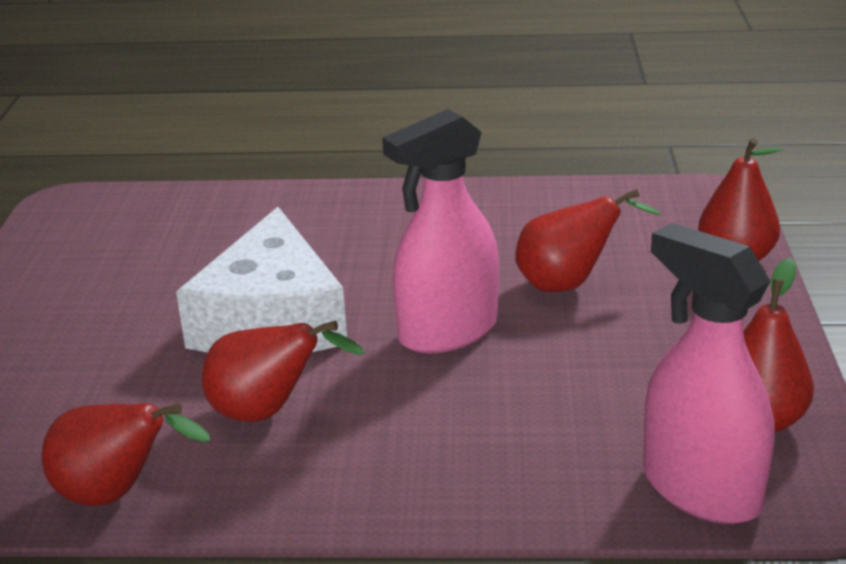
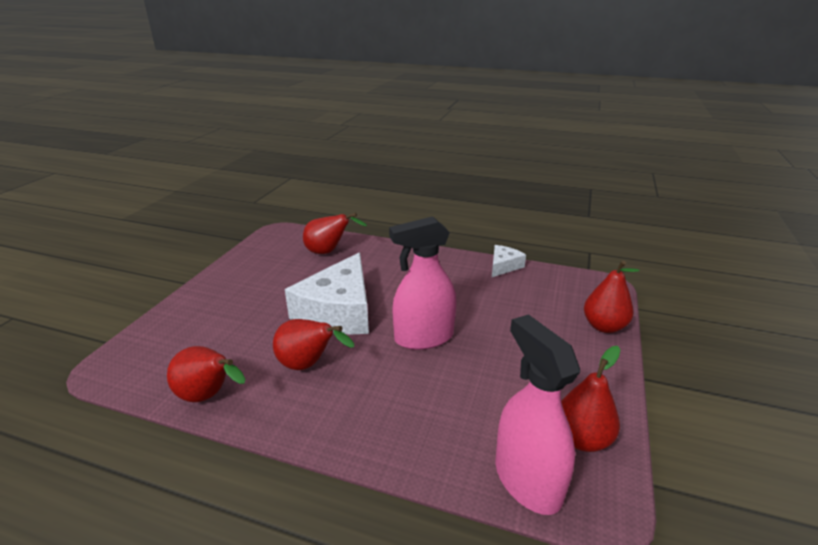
camera: 15 degrees right, 0 degrees up
(532, 193) = (503, 266): none -> white cheese
(568, 284) = (501, 323): red pear -> red pear (328, 252)

